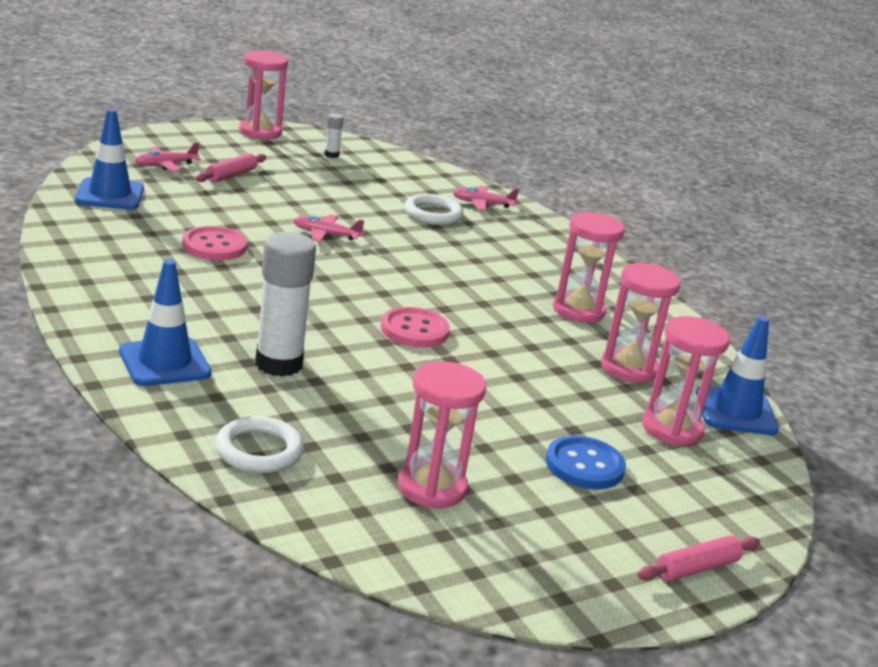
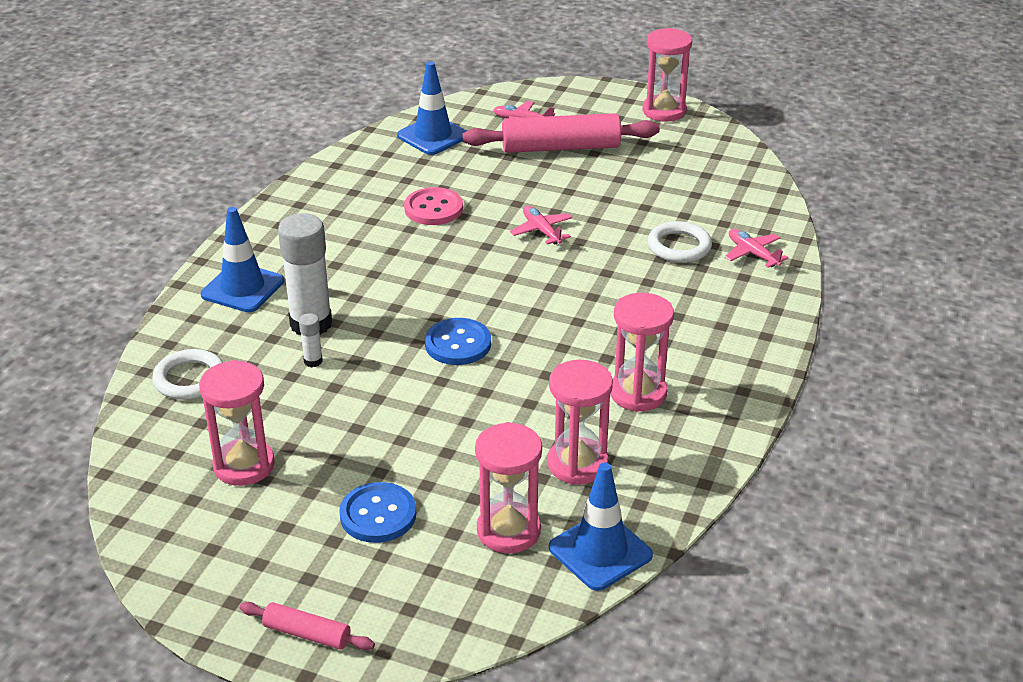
camera: 55 degrees right, 10 degrees up
(231, 175) = (560, 147): pink rolling pin -> pink rolling pin, size x2.01
(331, 155) = (691, 154): white glue stick -> white glue stick (313, 361)
(414, 330) = (458, 344): pink button -> blue button

